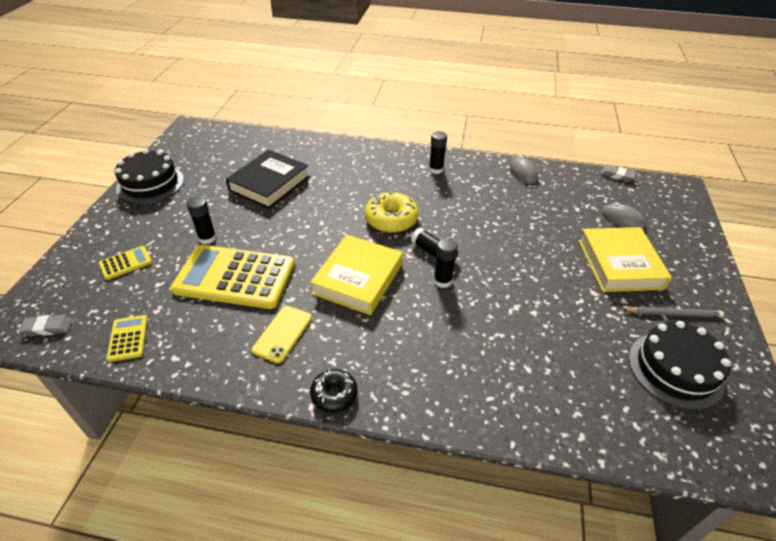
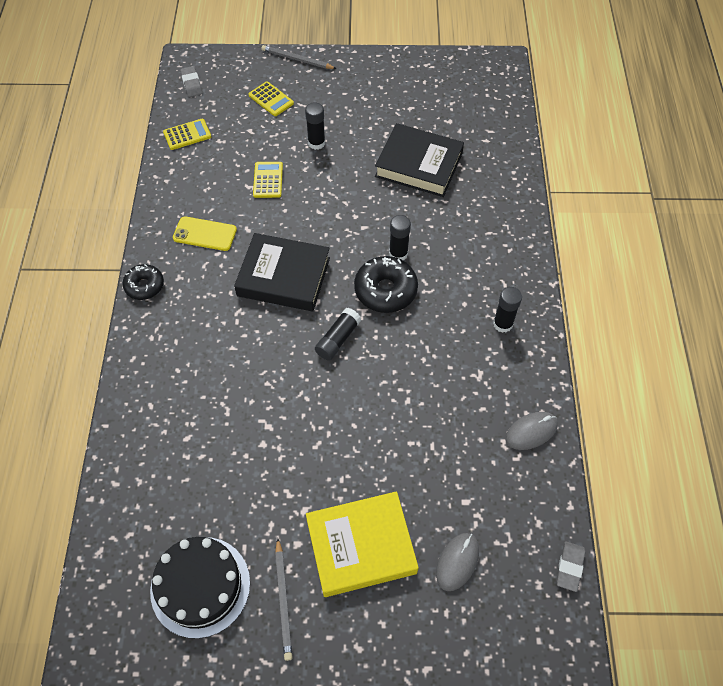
camera: 80 degrees right, 15 degrees up
(85, 238) = (297, 59): none -> grey pencil
(150, 184) = (388, 71): black cake -> none
(235, 277) = (268, 180): yellow calculator -> yellow calculator, size x0.43
(358, 279) = (284, 276): yellow book -> black book
(391, 219) = (385, 290): yellow donut -> black donut
(442, 281) = (294, 352): black glue stick -> black glue stick (398, 253)

